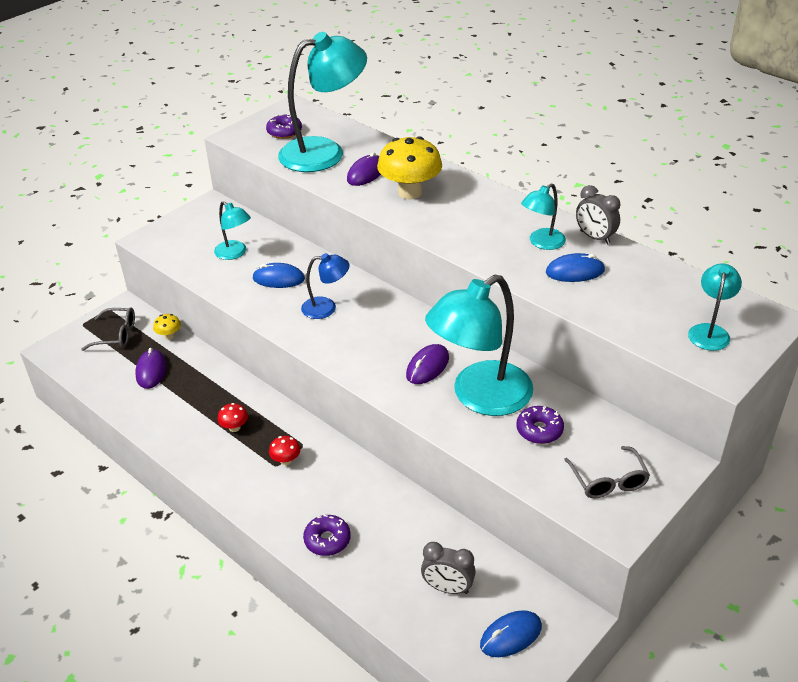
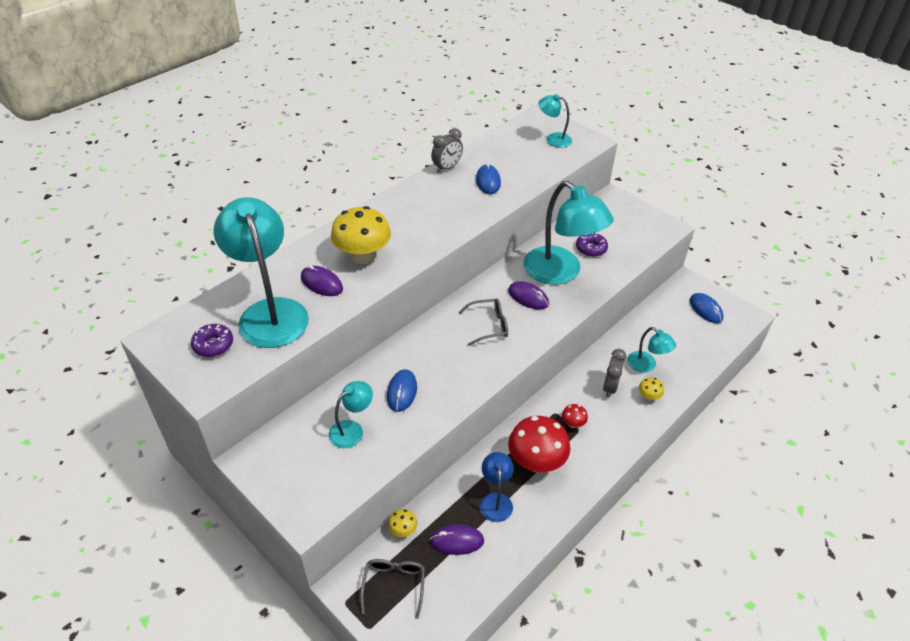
camera: 90 degrees left, 5 degrees up
(234, 427) = (536, 462): red mushroom -> red mushroom, size x2.25
(326, 308) = (450, 356): blue lamp -> blue lamp (495, 500)
(327, 540) = (648, 397): purple donut -> yellow mushroom
(447, 588) = (677, 335): grey clock -> grey clock (610, 387)
(542, 243) = (450, 192): turquoise lamp -> turquoise lamp (646, 365)
(608, 481) = (631, 226): grey glasses -> grey glasses (489, 325)

